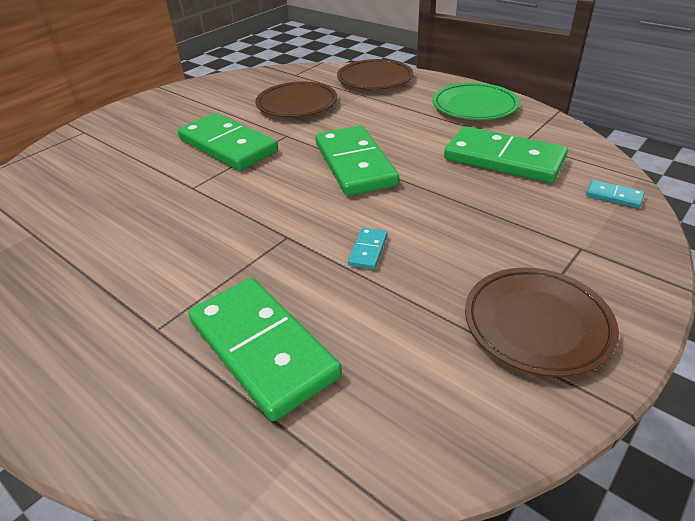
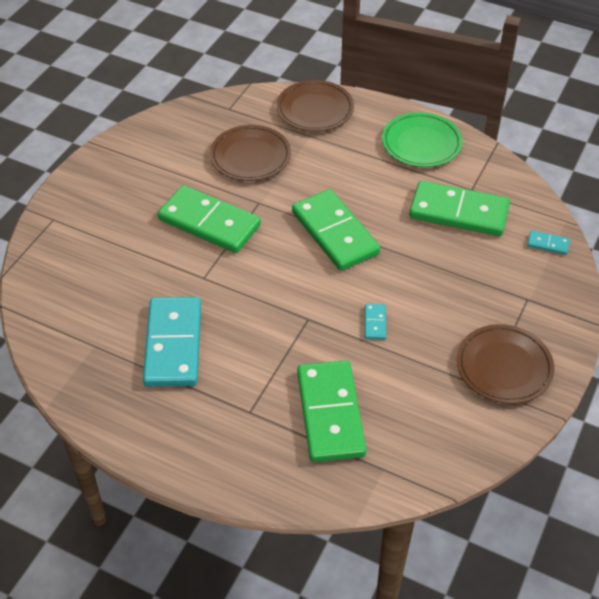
camera: 15 degrees left, 10 degrees up
(116, 243) = (173, 344): none -> turquoise domino
(263, 348) = (330, 413): green domino -> green domino turned 45 degrees clockwise

